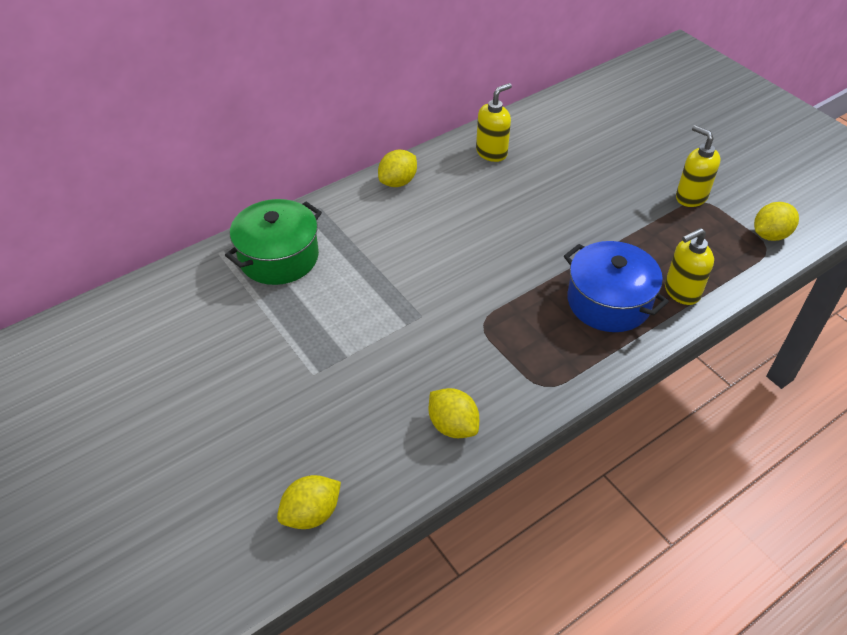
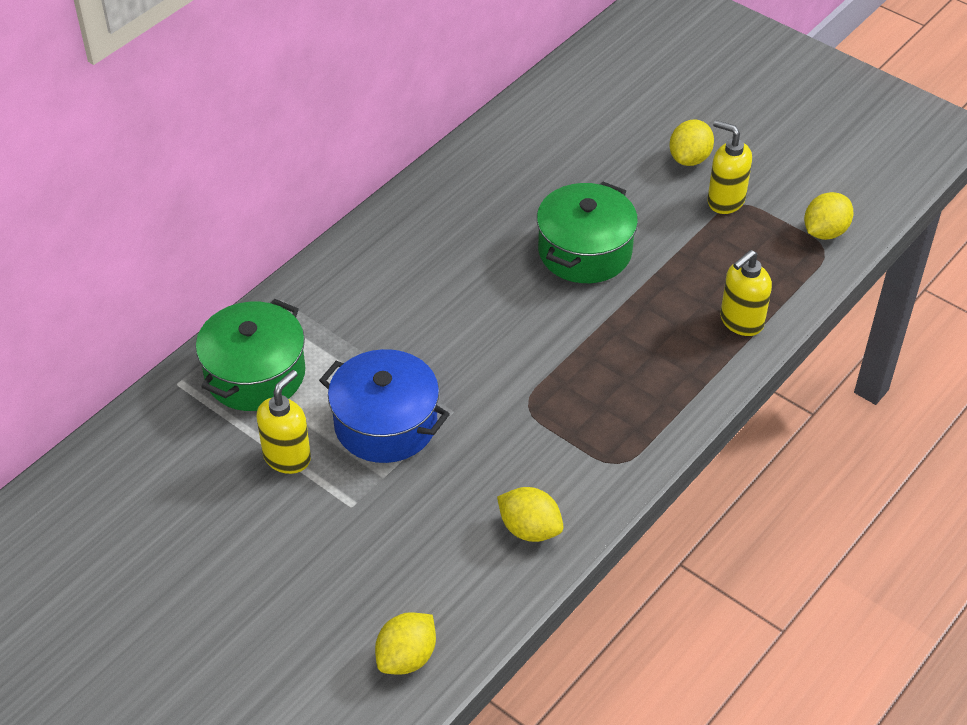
camera: 15 degrees left, 0 degrees up
(398, 182) = (368, 247): yellow lemon -> yellow lemon (689, 158)
(492, 152) = (472, 186): yellow soap dispenser -> yellow soap dispenser (287, 457)
(565, 214) = (585, 251): none -> green pot
(609, 301) = (663, 350): blue pot -> blue pot (385, 424)

